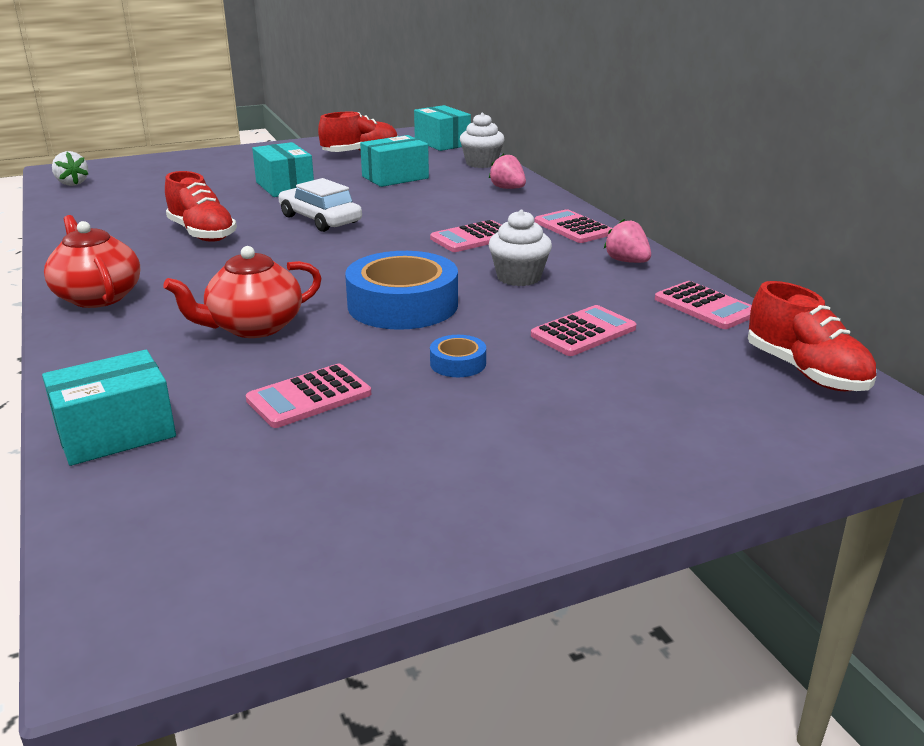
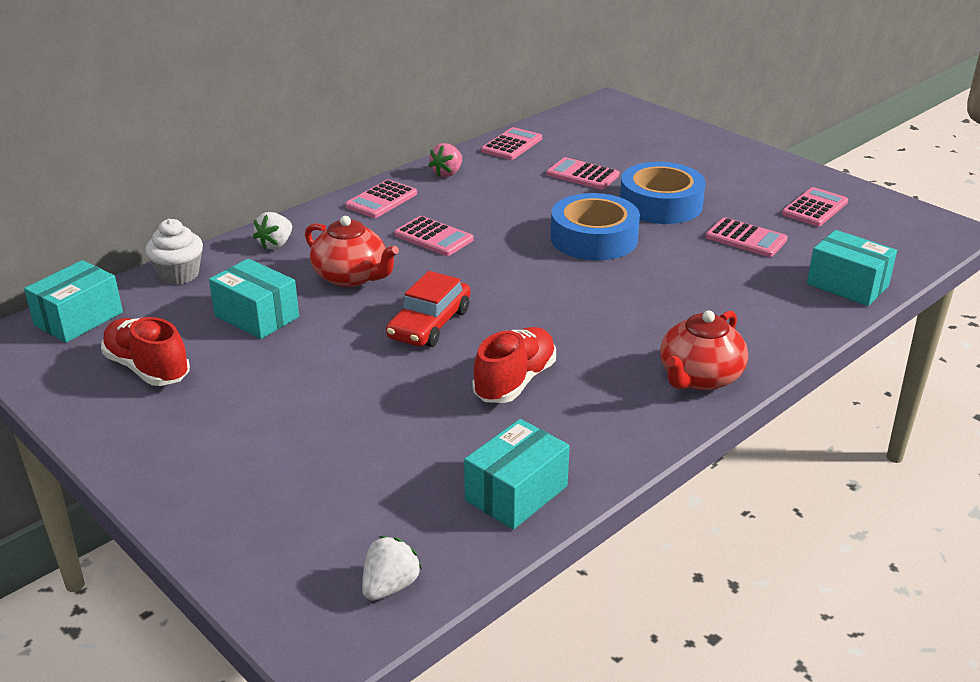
camera: 110 degrees left, 5 degrees up
(254, 327) = (681, 285): red teapot -> red teapot (351, 277)
(285, 186) = (324, 382): turquoise box -> turquoise box (516, 493)
(320, 219) = (429, 324): white car -> red car
(341, 492) = (815, 208): none -> pink calculator
(458, 363) = (660, 204): blue tape -> blue tape, size x2.24
(508, 188) = (275, 244): pink strawberry -> white strawberry
(519, 277) = (508, 206): white cupcake -> none
(805, 372) = (580, 119): red shoe -> none

